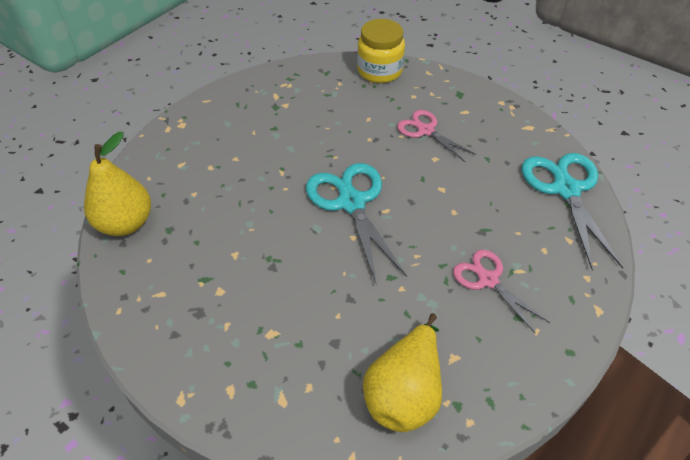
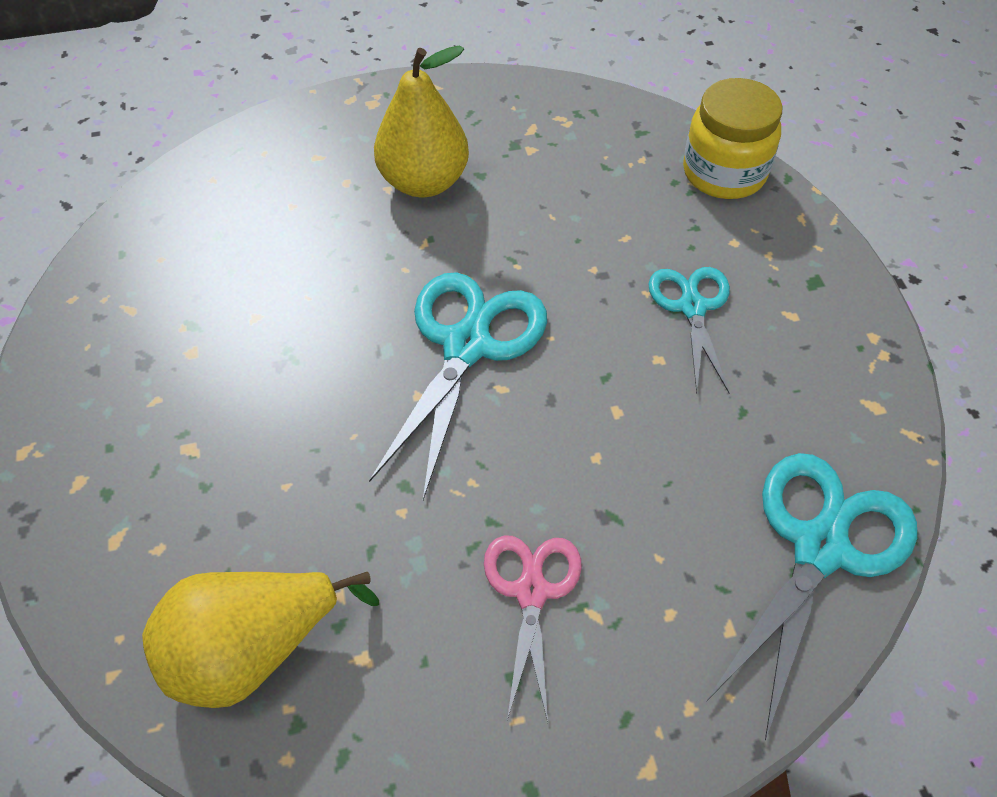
camera: 40 degrees right, 5 degrees up
(126, 223) = (182, 196): yellow pear -> yellow pear (424, 182)
(425, 130) = (692, 307): pink scissors -> turquoise scissors

